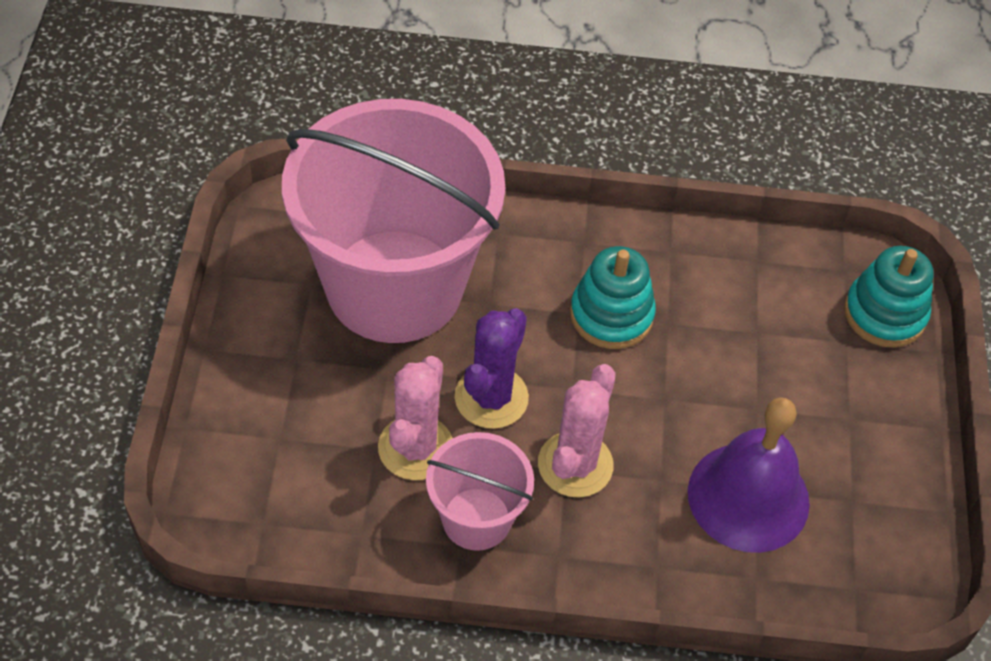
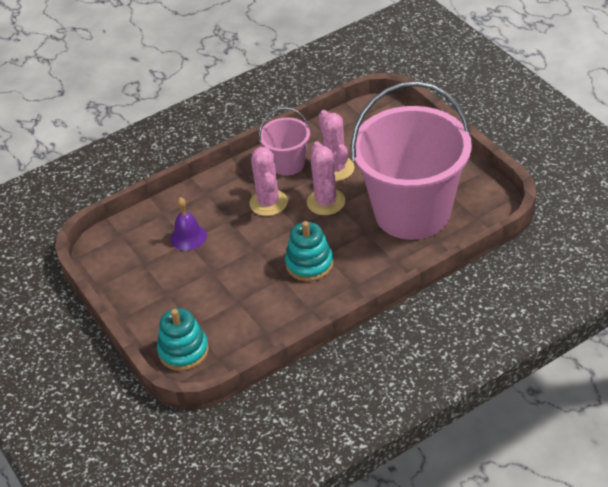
camera: 150 degrees right, 10 degrees down
(491, 397) = (326, 202): purple cactus -> pink cactus
(748, 497) = (188, 237): purple bell -> purple bell, size x0.58

